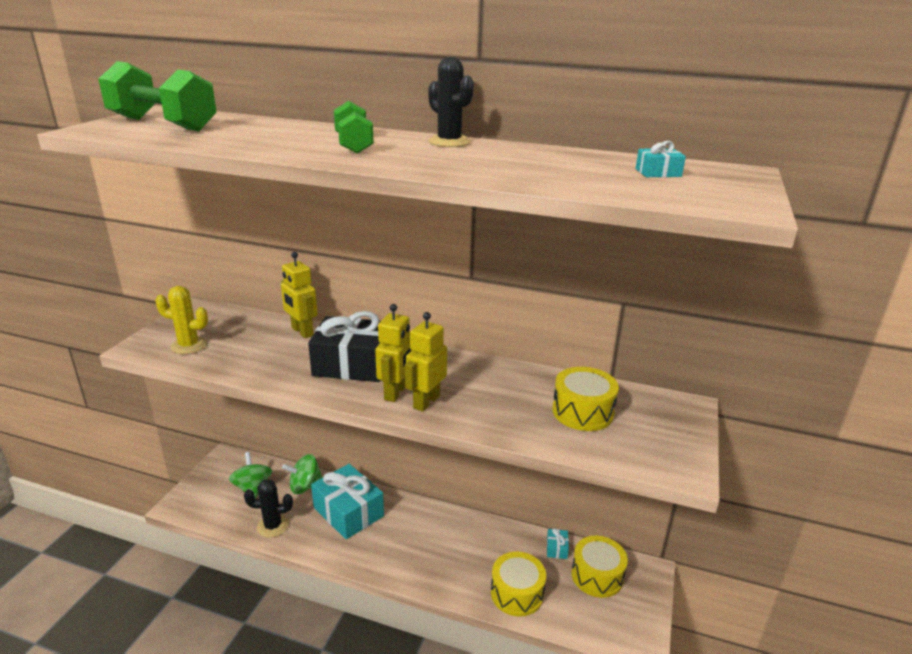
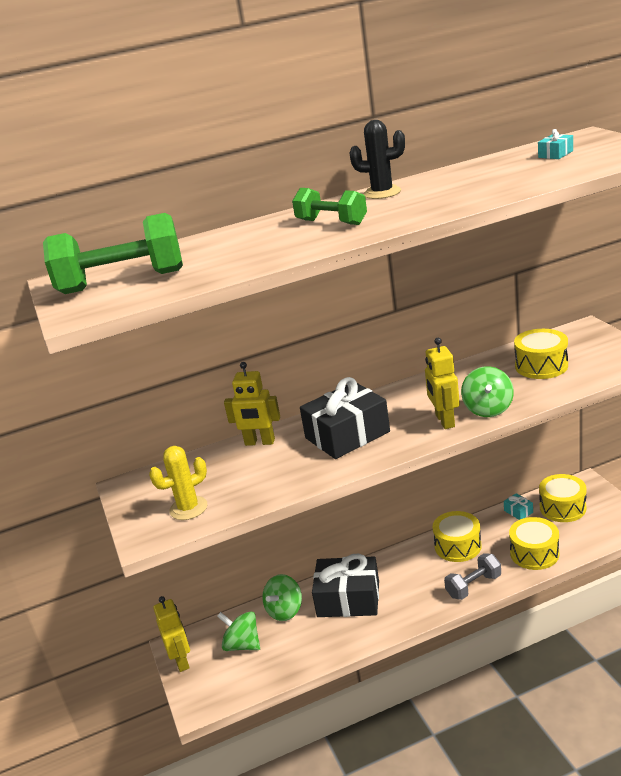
camera: 35 degrees left, 0 degrees up
(273, 526) = (306, 652): black cactus -> none
(348, 512) = (348, 599): turquoise gift -> black gift
(396, 393) = (414, 429): yellow robot -> yellow robot (181, 661)
(435, 578) = (473, 586): none -> grey dumbbell
(471, 537) = (457, 546): none -> yellow drum
(472, 416) = (488, 409): none -> green spinning top

